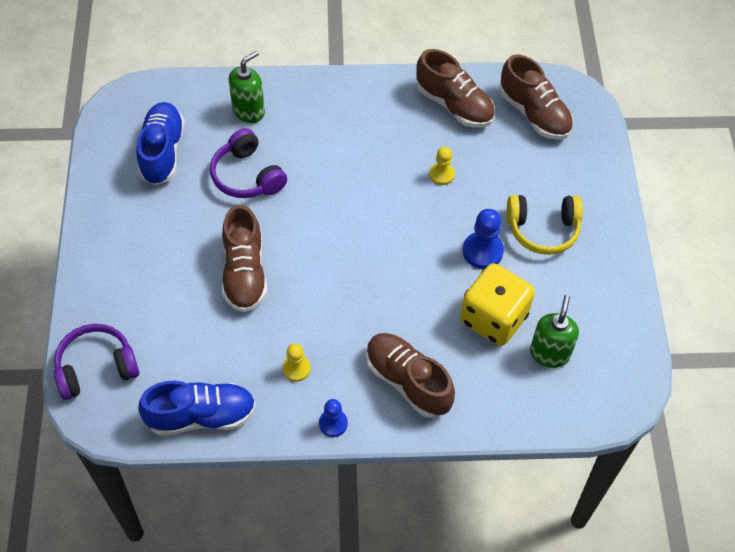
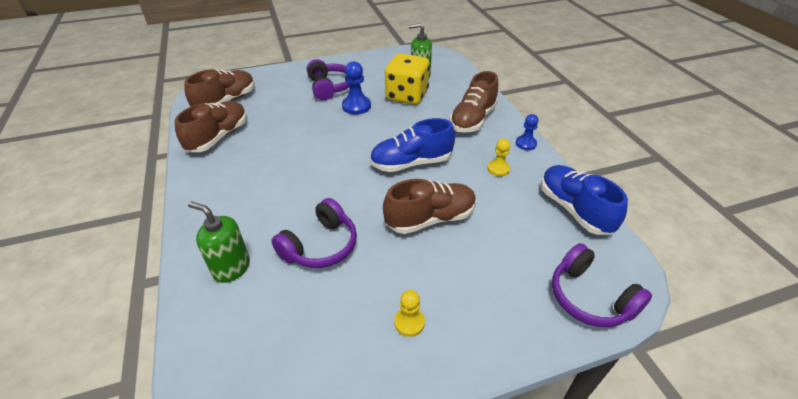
camera: 105 degrees left, 15 degrees down
(162, 152) = (303, 333): blue shoe -> blue shoe (411, 163)
(442, 174) = (292, 132): yellow pawn -> yellow pawn (409, 322)
(543, 229) = (330, 87): yellow headphones -> purple headphones

